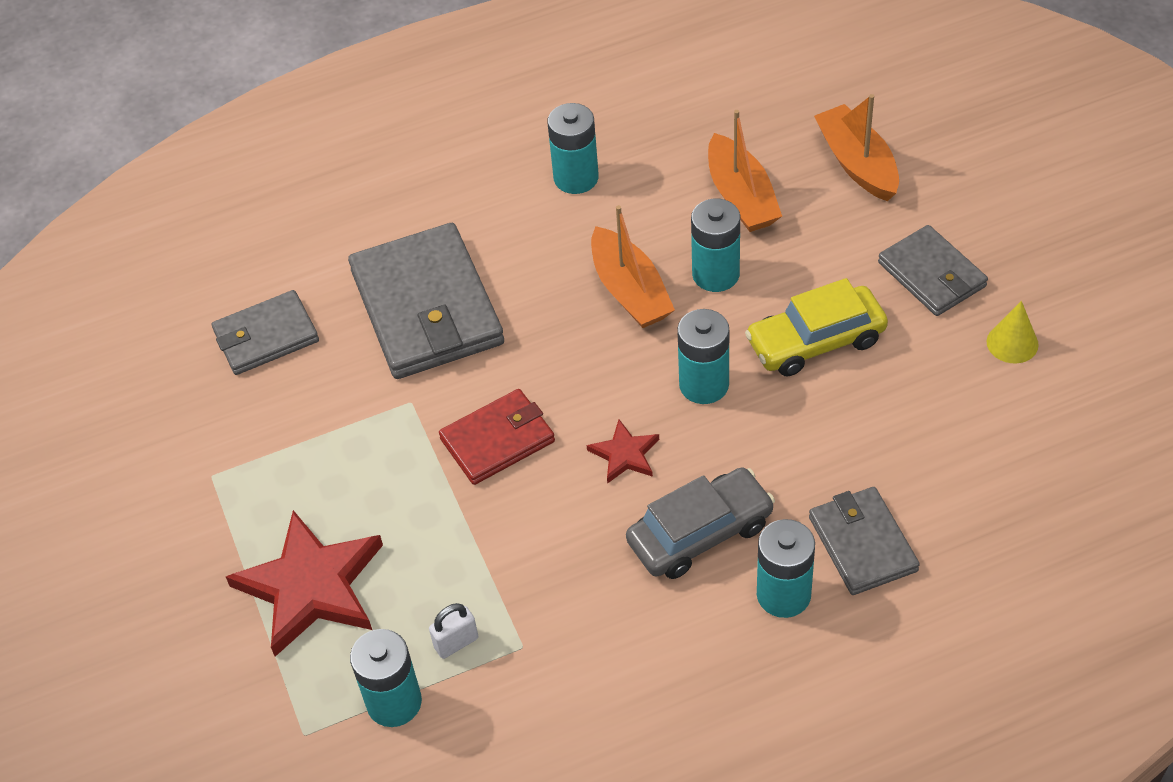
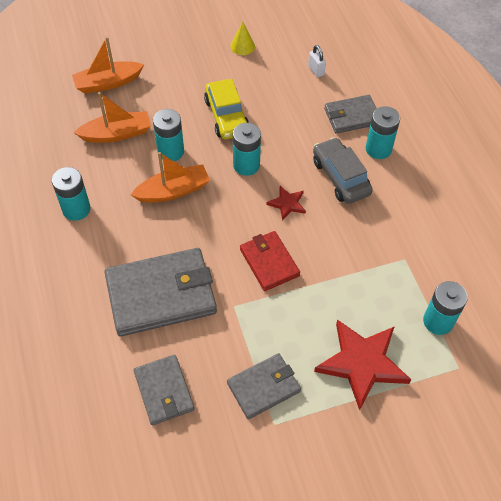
camera: 90 degrees left, 5 degrees up
(456, 643) = (401, 289): white padlock -> white padlock (316, 70)
(932, 275) = (193, 67): grey wallet -> grey wallet (264, 387)

